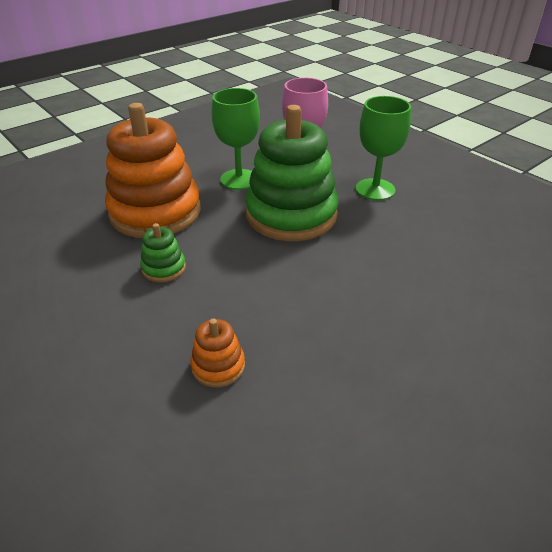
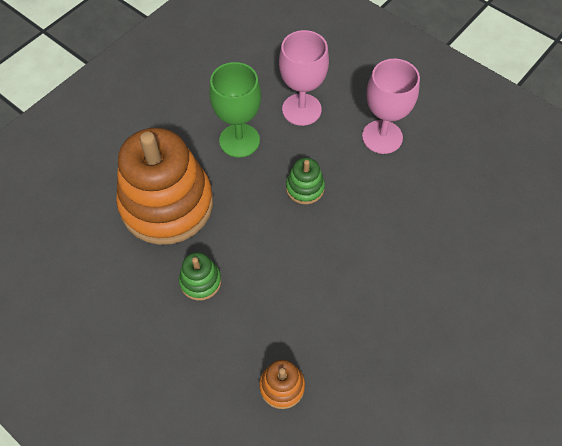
camera: 10 degrees left, 20 degrees up
(291, 215) = (305, 188): green stacking toy -> green stacking toy, size x0.42
(375, 189) = (382, 137): green goblet -> pink goblet

